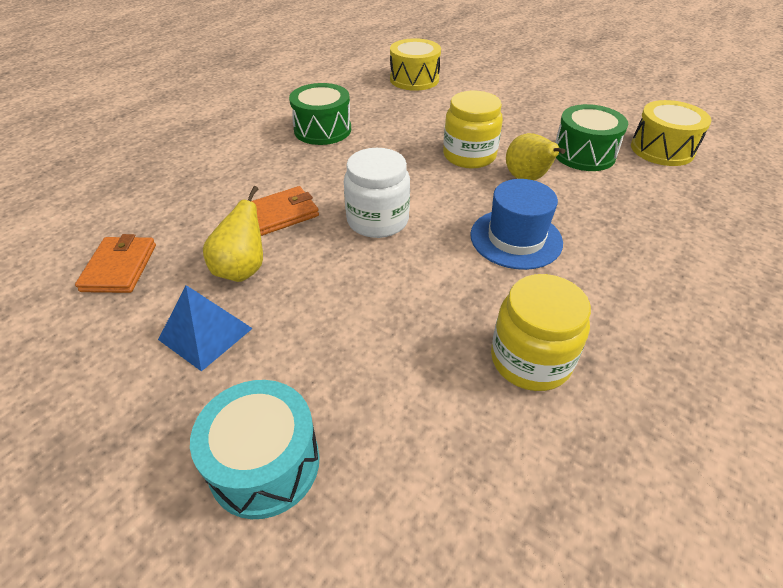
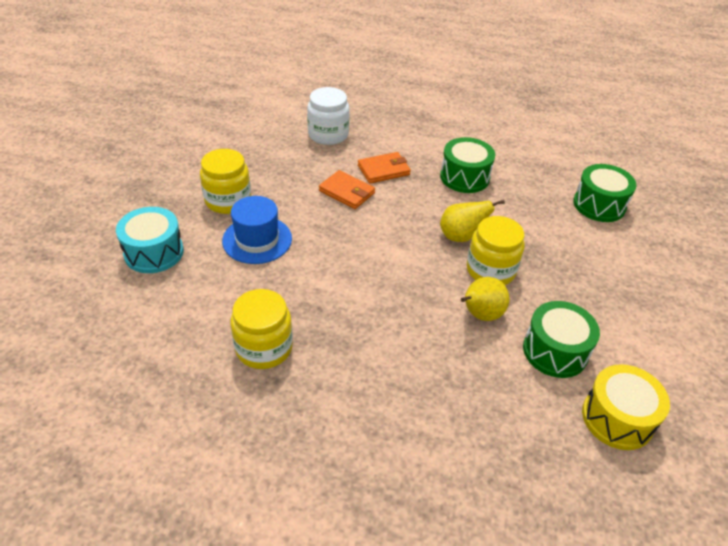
camera: 65 degrees right, 0 degrees up
(119, 267) = (263, 149): orange wallet -> orange wallet (383, 170)
(206, 333) = (228, 200): blue pyramid -> yellow jar
(242, 270) = (284, 195): yellow pear -> yellow pear (461, 236)
(377, 220) = (367, 239): white jar -> white jar (328, 134)
(414, 79) = (599, 205): yellow drum -> green drum
(516, 238) = (390, 320): blue hat -> blue hat (257, 240)

